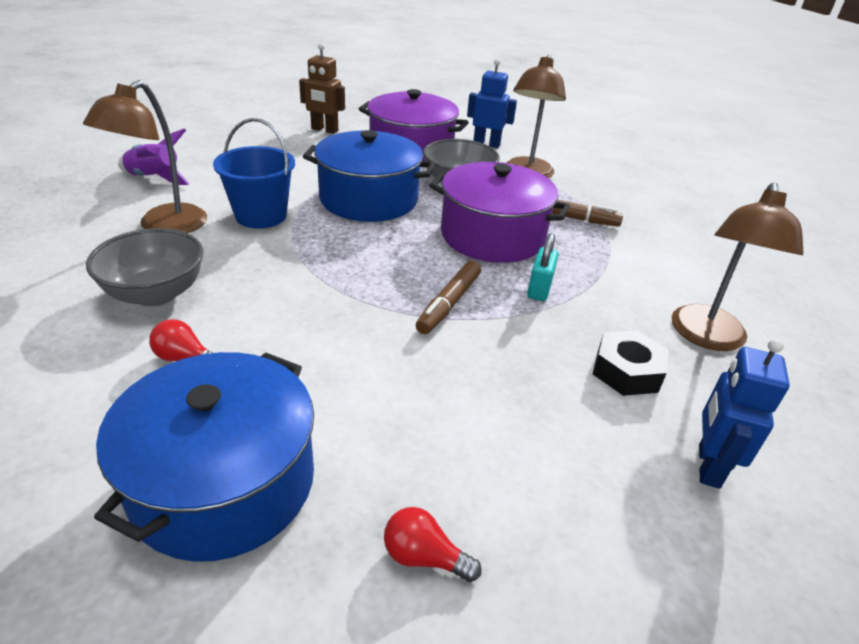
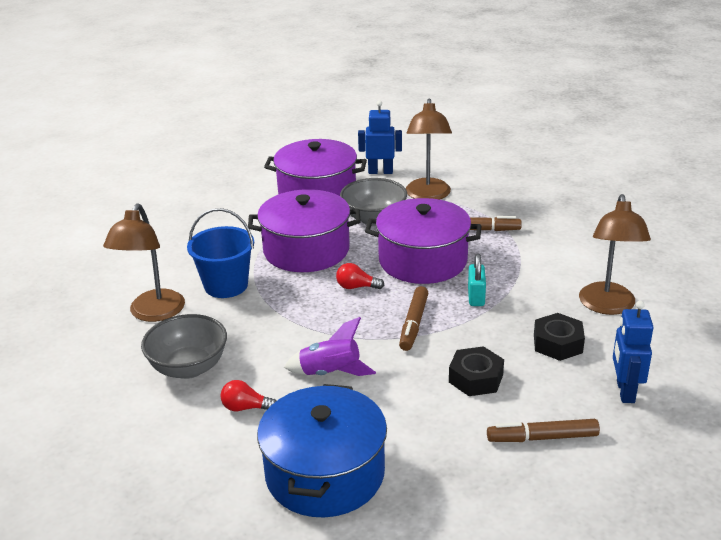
camera: 10 degrees left, 5 degrees down
(154, 178) = (111, 272): purple rocket -> purple rocket (330, 373)
(324, 130) = (227, 188): brown robot -> none
(369, 199) = (306, 250): blue pot -> purple pot
(424, 557) = (469, 481): red light bulb -> red light bulb (356, 287)
(499, 392) = (476, 378): none -> black nut
(562, 510) = (542, 438): none -> brown marker

